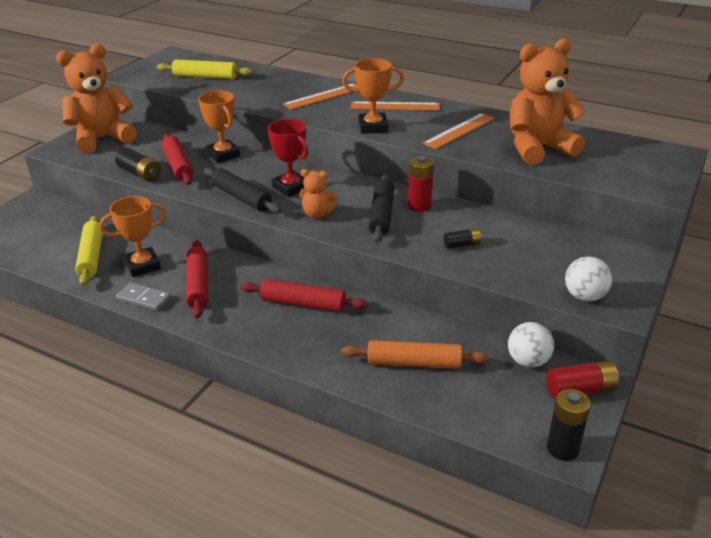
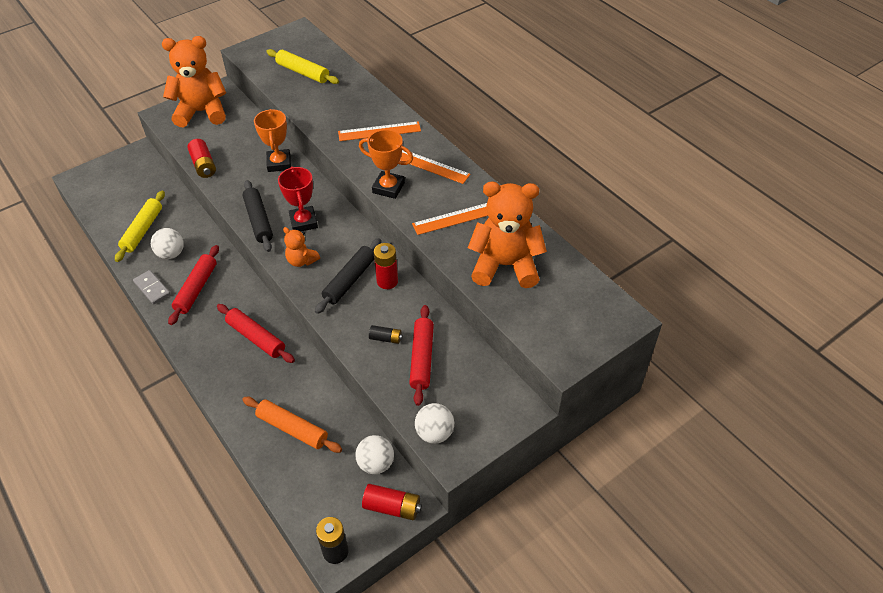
camera: 25 degrees right, 15 degrees up
(140, 174) = (203, 165): black battery -> red battery
(143, 266) = (171, 254): orange trophy -> white ball
(178, 166) = (237, 165): red rolling pin -> red rolling pin (422, 358)

